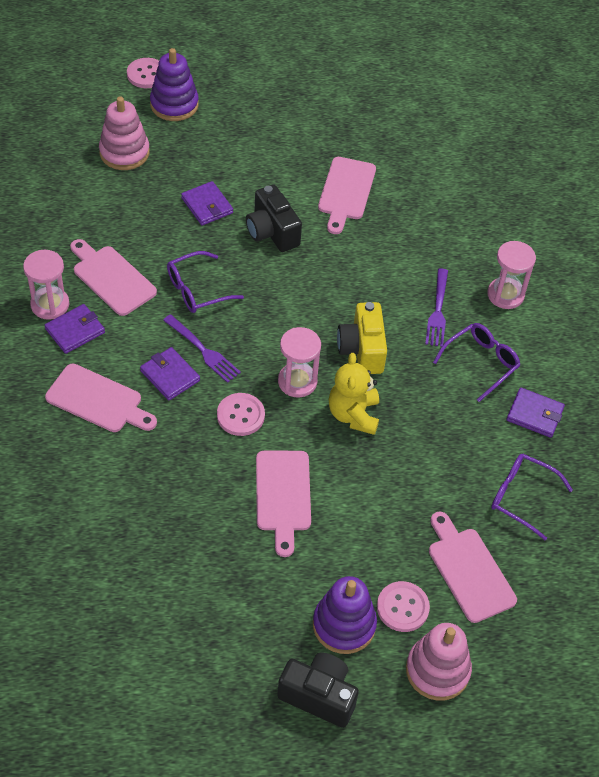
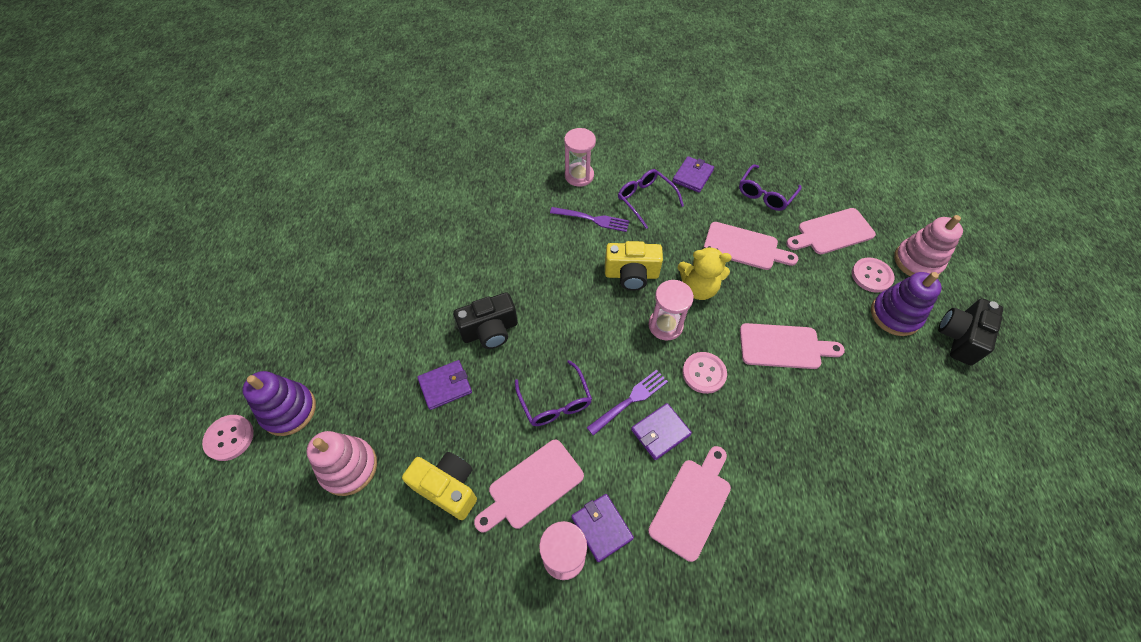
camera: 80 degrees left, 5 degrees up
(108, 220) = (448, 488): none -> yellow camera
(346, 192) = (450, 267): pink cutting board -> pink cutting board (744, 247)

